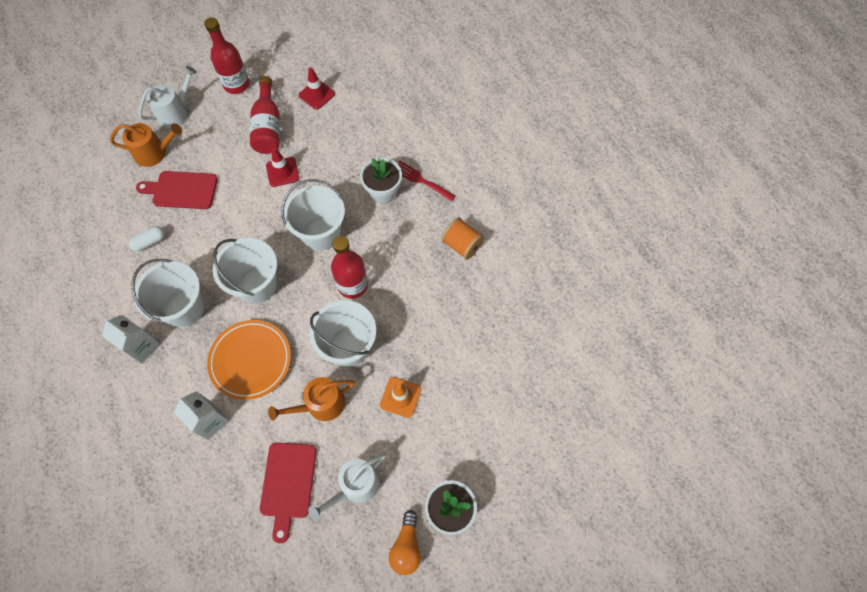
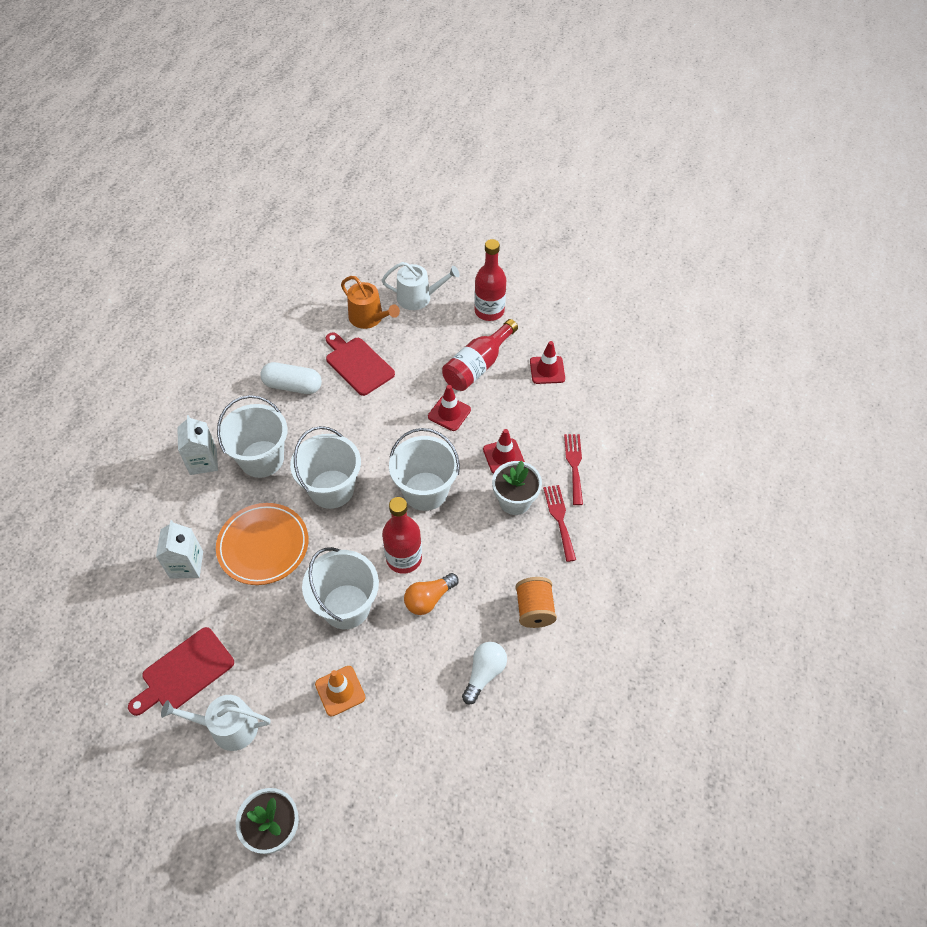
camera: 45 degrees right, 10 degrees down
(150, 242) = (293, 386): white capsule -> white capsule, size x1.60
(320, 405) = (274, 633): orange watering can -> none
(347, 171) = (503, 456): none -> red traffic cone
(396, 141) = (574, 465): none -> red fork
(406, 546) = (210, 820): orange light bulb -> orange light bulb (429, 599)
(472, 307) = (484, 673): none -> white light bulb

